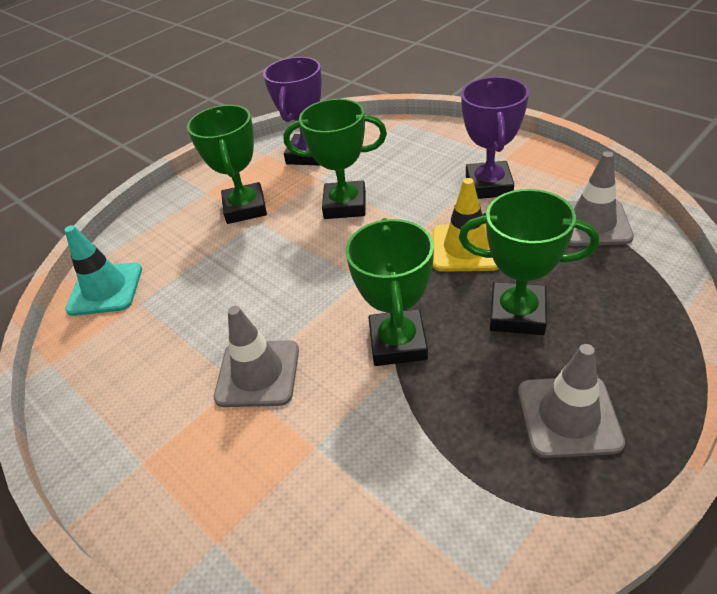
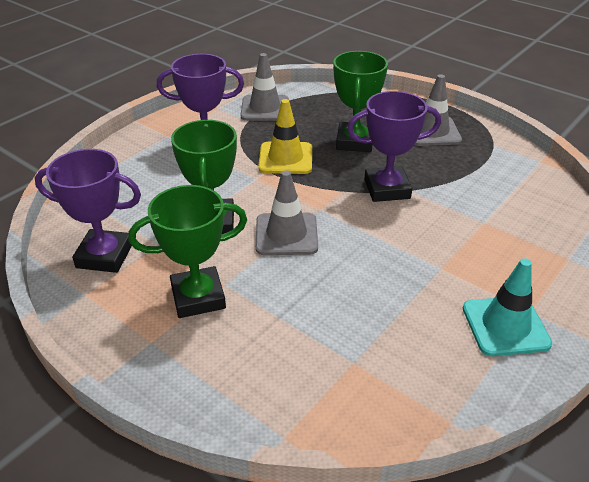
camera: 100 degrees left, 5 degrees down
(105, 289) = (333, 403): turquoise traffic cone -> turquoise traffic cone (505, 326)
(258, 373) = (429, 256): grey traffic cone -> grey traffic cone (286, 234)
(397, 343) = (387, 189): green trophy -> purple trophy

